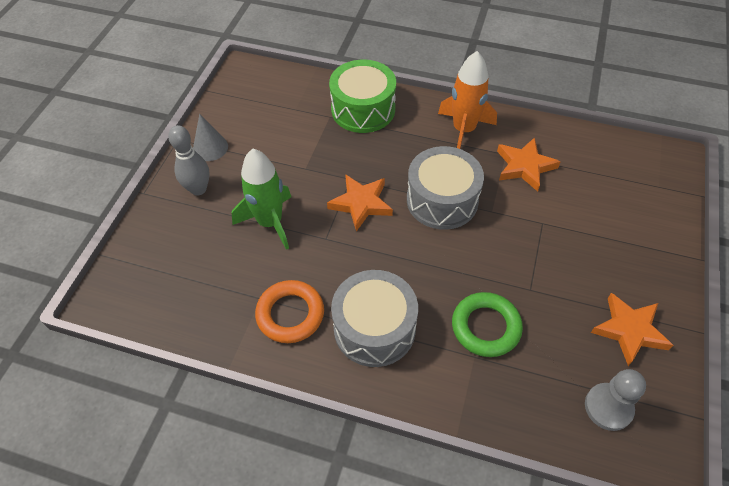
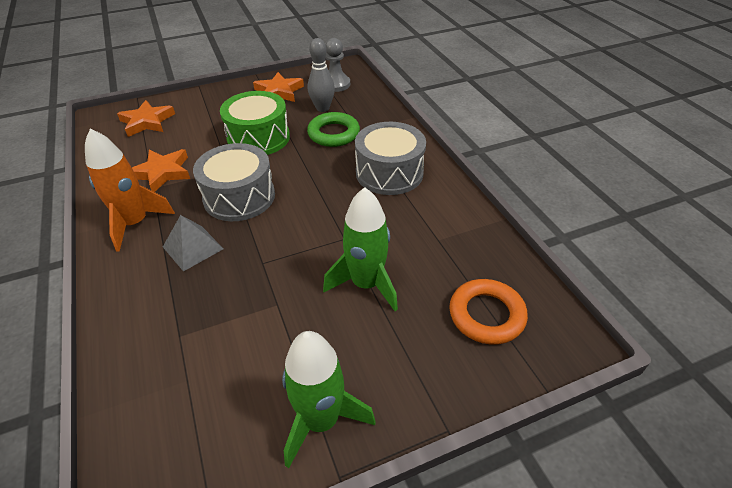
camera: 130 degrees left, 10 degrees down
(198, 189) = (388, 376): grey bowling pin -> grey bowling pin (322, 108)
(210, 147) = (321, 420): grey cone -> green rocket
(290, 314) = (429, 215): orange ring -> orange ring (486, 315)
(361, 203) = (286, 239): orange star -> orange star (147, 122)
(363, 109) = (147, 313): green drum -> green drum (258, 138)
(404, 150) = (192, 247): none -> grey pyramid

